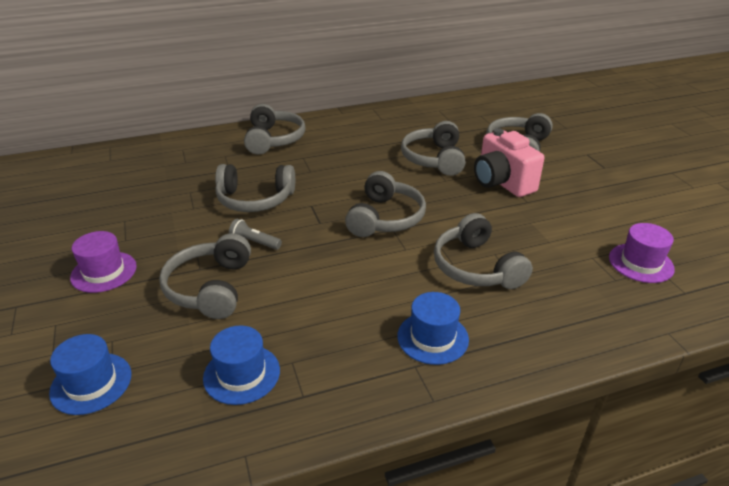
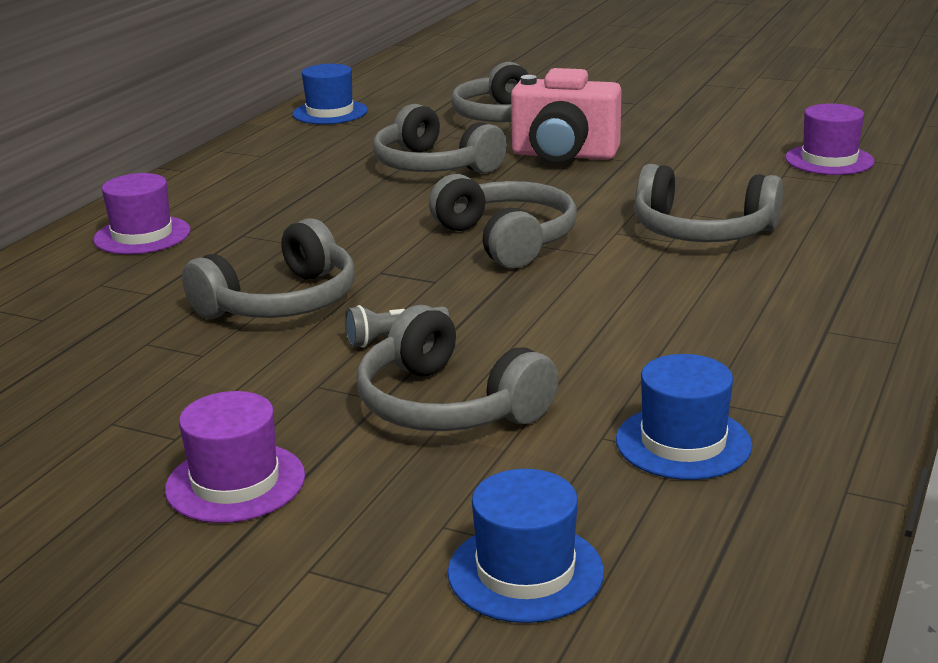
camera: 45 degrees left, 10 degrees down
(274, 139) = (142, 235): grey headphones -> purple hat
(432, 337) = (791, 302): blue hat -> blue hat (330, 112)

